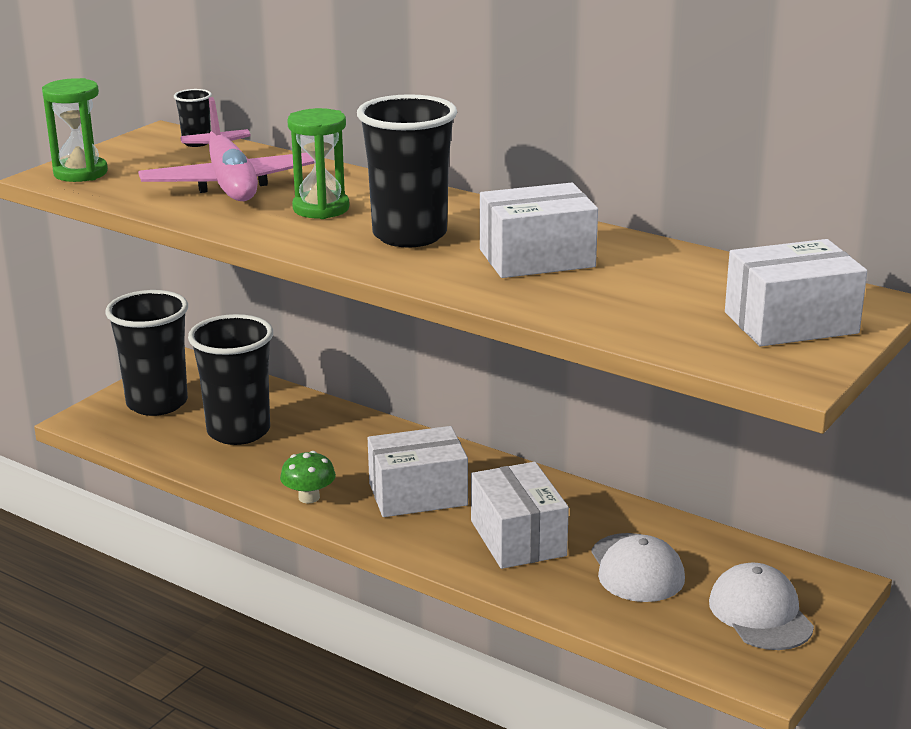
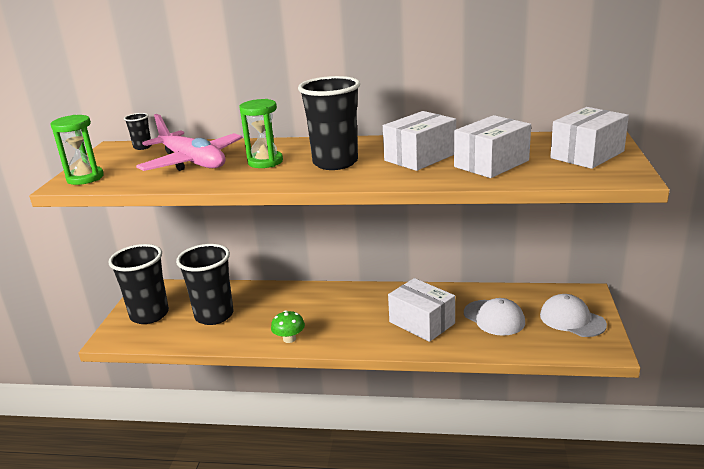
camera: 25 degrees left, 0 degrees up
(418, 494) = (347, 317): white box -> white box (491, 164)

